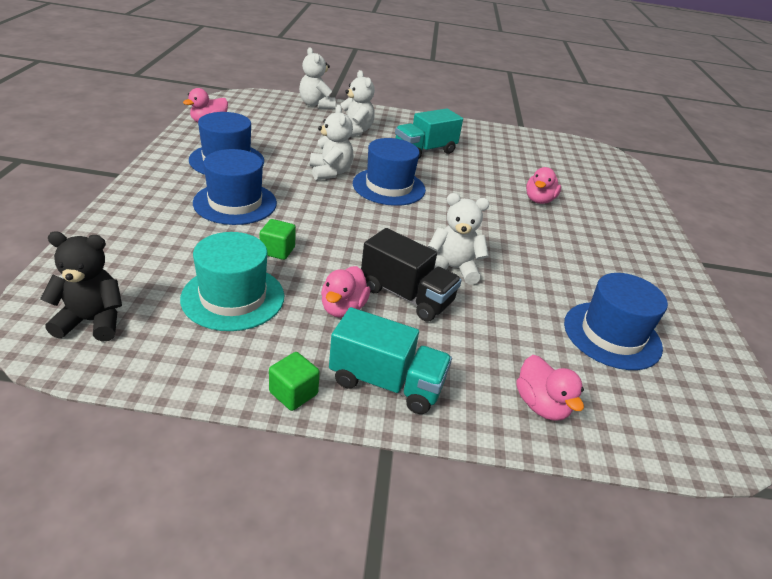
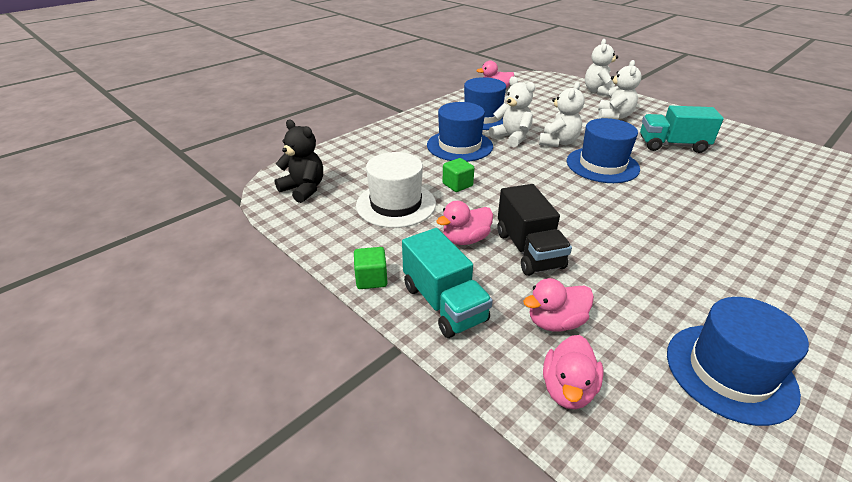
camera: 45 degrees right, 0 degrees up
(233, 297) = (396, 204): turquoise hat -> white hat
(453, 269) = (597, 245): white teddy bear -> white teddy bear (512, 138)
(539, 200) = (771, 218): pink duck -> pink duck (555, 322)

